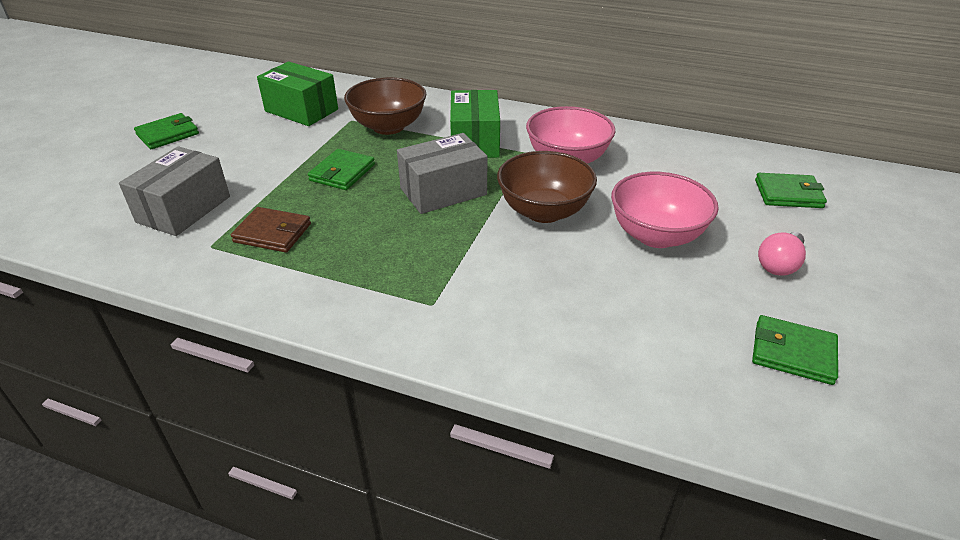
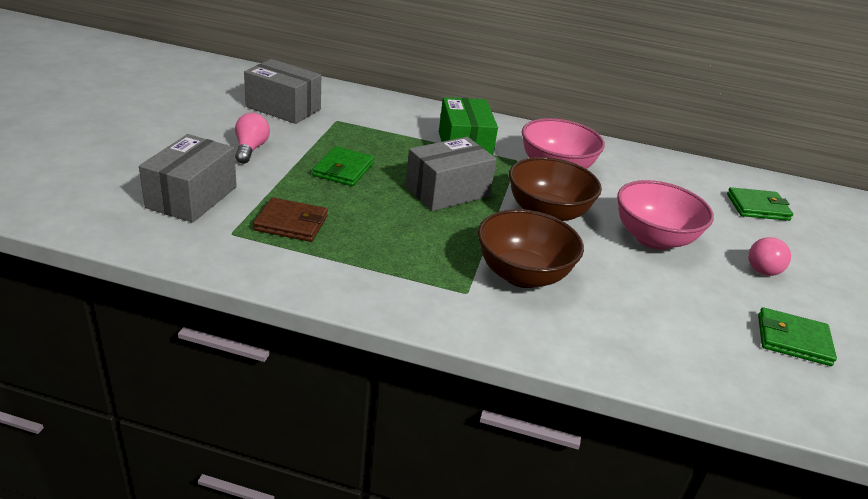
camera: 10 degrees left, 5 degrees down
(168, 134) = (150, 123): green wallet -> none
(256, 155) = (250, 149): none -> pink light bulb
(301, 110) = (283, 108): green box -> grey box
(388, 127) = (376, 129): brown bowl -> brown bowl (522, 275)

